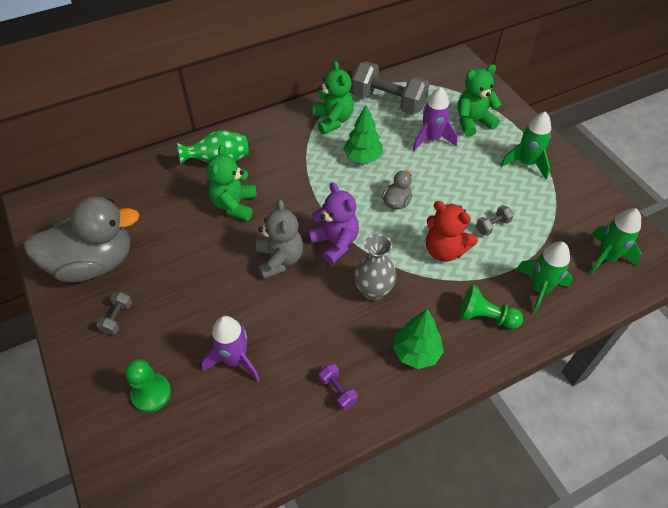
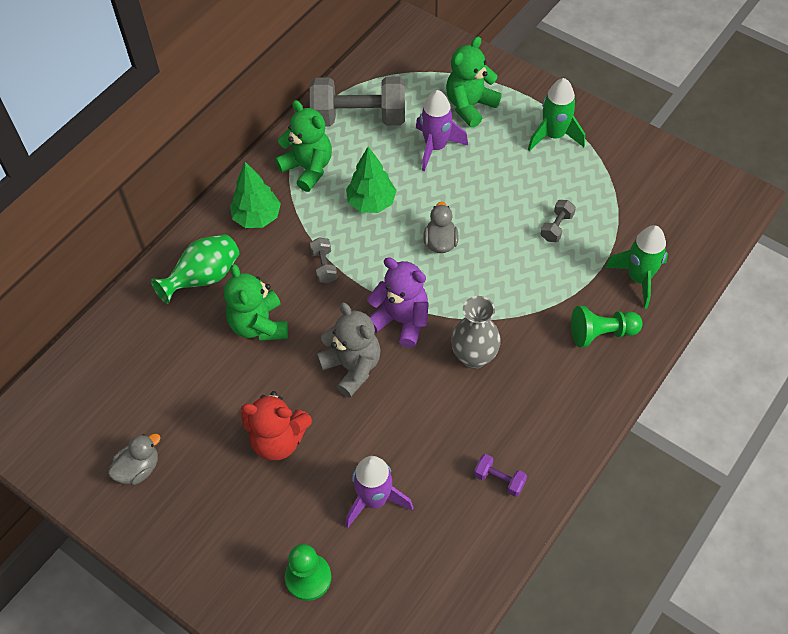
camera: 25 degrees left, 5 degrees up
(94, 263) = (138, 468): grey duck -> grey duck, size x0.43
(117, 318) = (213, 517): grey dumbbell -> grey dumbbell (324, 266)
(416, 352) = (554, 403): green tree -> green tree (257, 217)
(444, 250) = (522, 277): red teddy bear -> red teddy bear (278, 440)
(606, 257) = (685, 214): green rocket -> none

